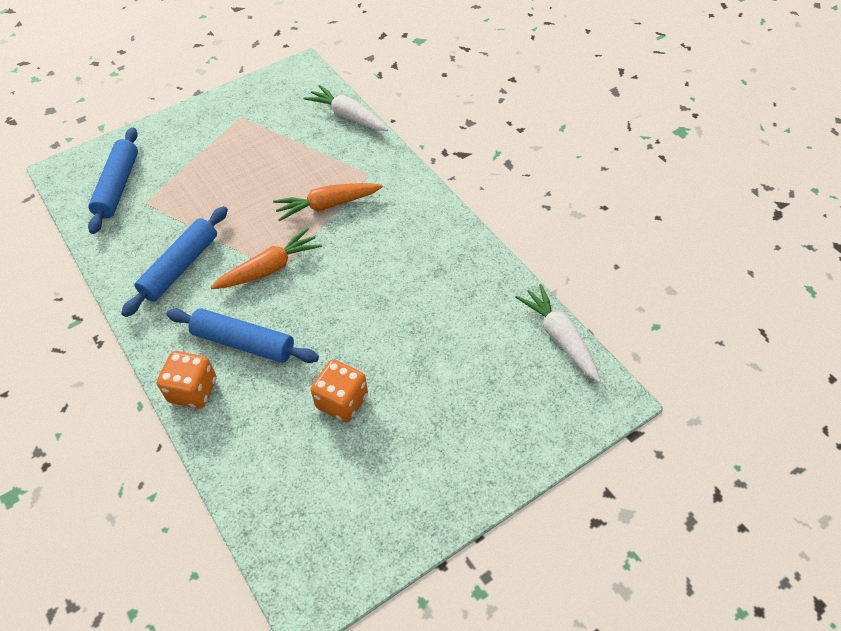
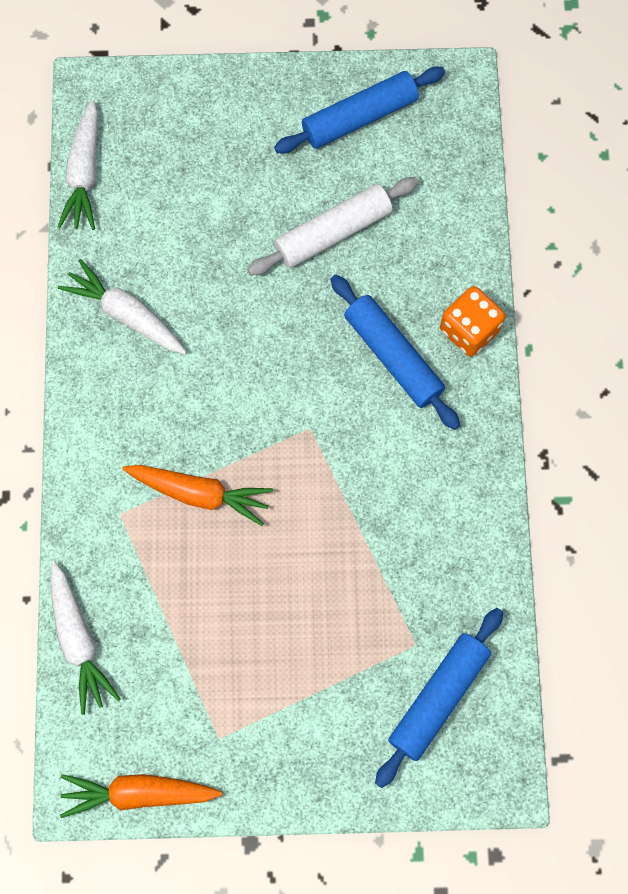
camera: 150 degrees left, 20 degrees up
(180, 267) = (415, 504): blue rolling pin -> blue rolling pin (359, 117)
(269, 268) = (317, 439): orange carrot -> orange carrot (138, 793)
(342, 401) = (333, 232): orange dice -> white rolling pin
(452, 269) = (126, 314): none -> white carrot

